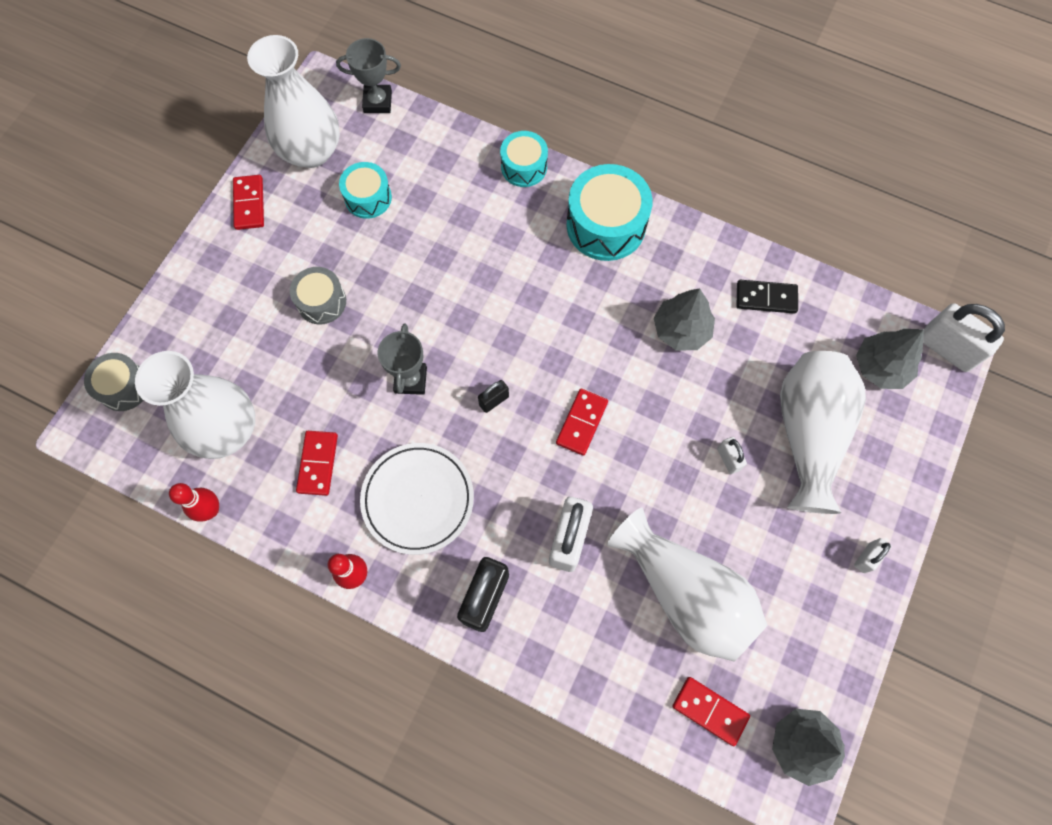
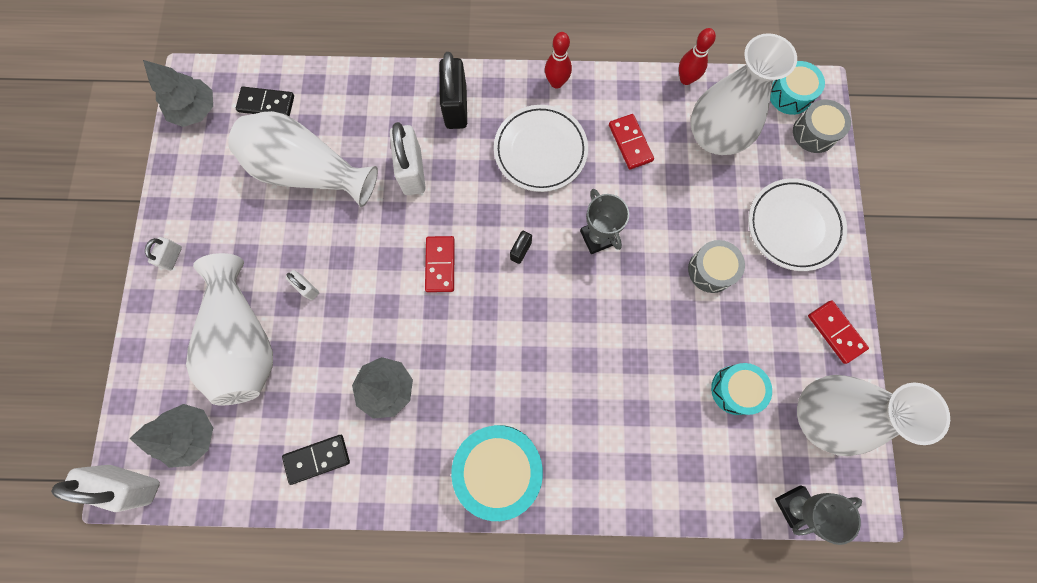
camera: 155 degrees right, 5 degrees up
(216, 306) = (794, 226): none -> white plate
(524, 167) = (608, 498): turquoise drum -> turquoise drum (790, 95)
(710, 710) = (266, 104): red domino -> black domino

